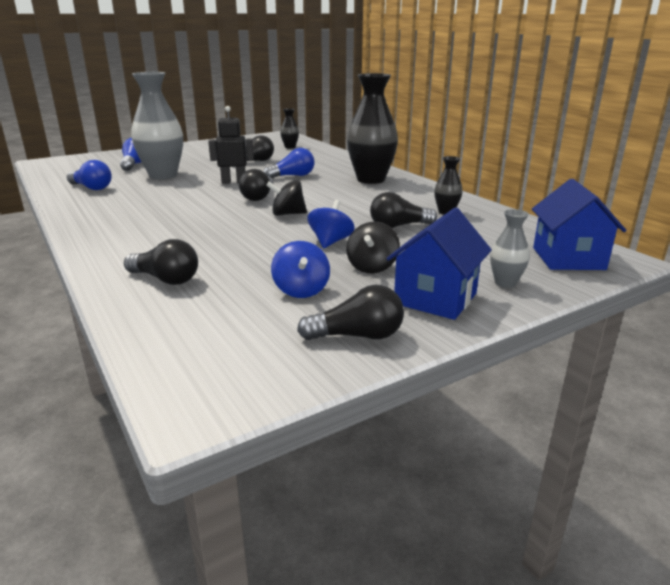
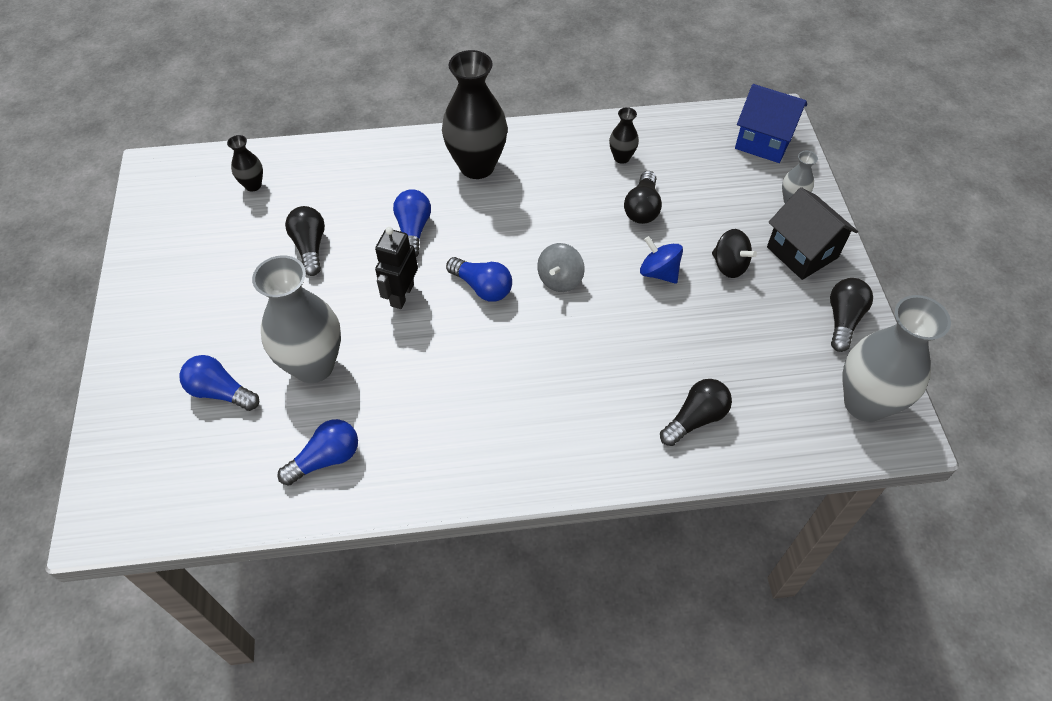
camera: 65 degrees left, 30 degrees up
(232, 368) = (865, 403): none -> grey vase
(258, 197) = (482, 287): black light bulb -> blue light bulb
(287, 214) = (560, 279): black spinning top -> grey spinning top
(301, 290) = (756, 328): blue spinning top -> none
(435, 298) = (802, 252): blue house -> black house

